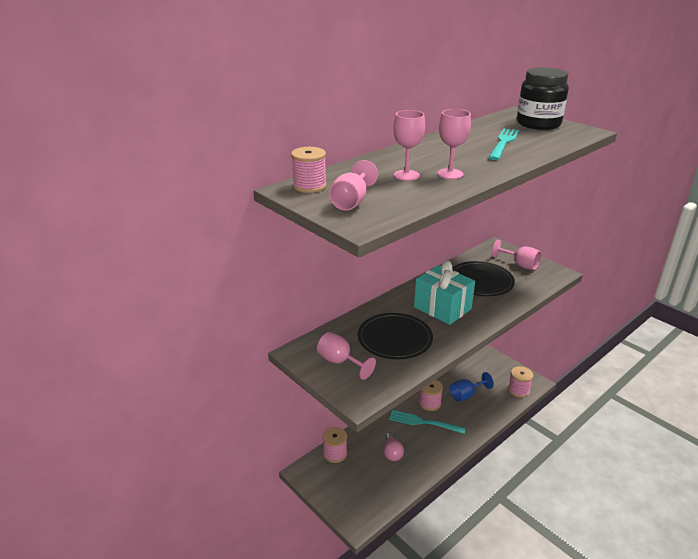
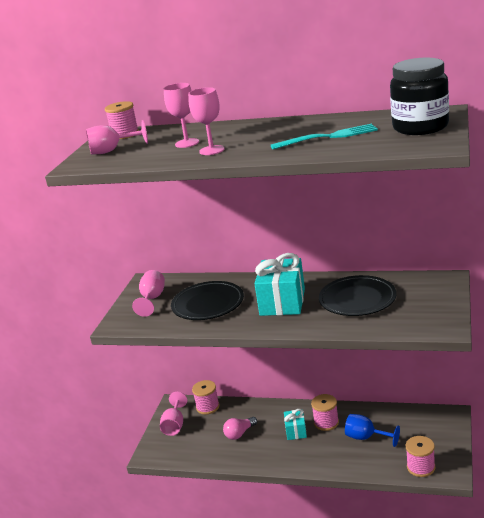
camera: 60 degrees right, 5 degrees down
(423, 422) = (296, 431): turquoise fork -> turquoise gift
(520, 265) = (427, 304): pink goblet -> pink goblet (175, 425)

